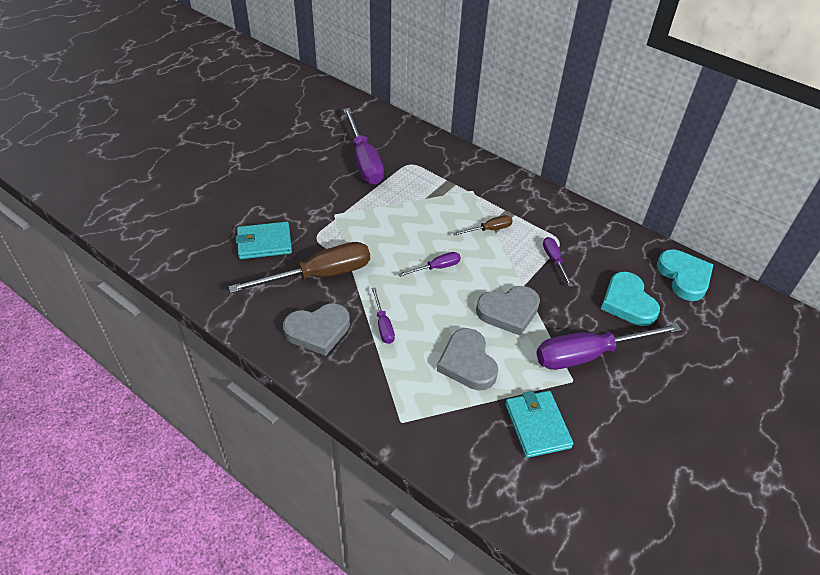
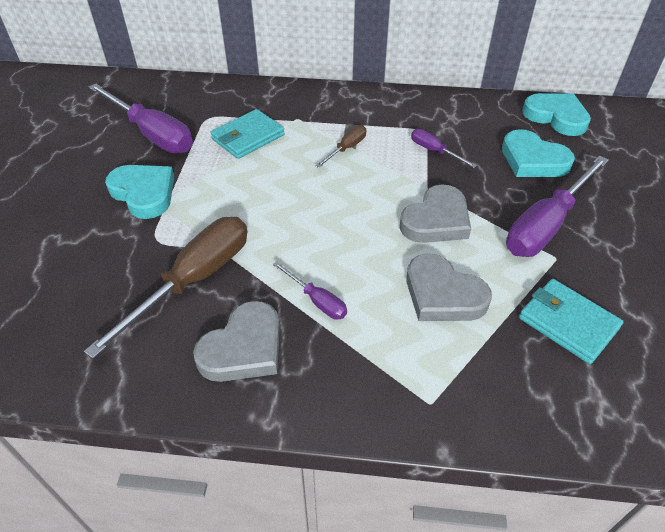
camera: 30 degrees left, 0 degrees up
(264, 243) = (91, 275): turquoise wallet -> turquoise wallet (248, 137)
(330, 202) = (144, 193): none -> turquoise heart
(436, 268) = (325, 210): purple screwdriver -> none

